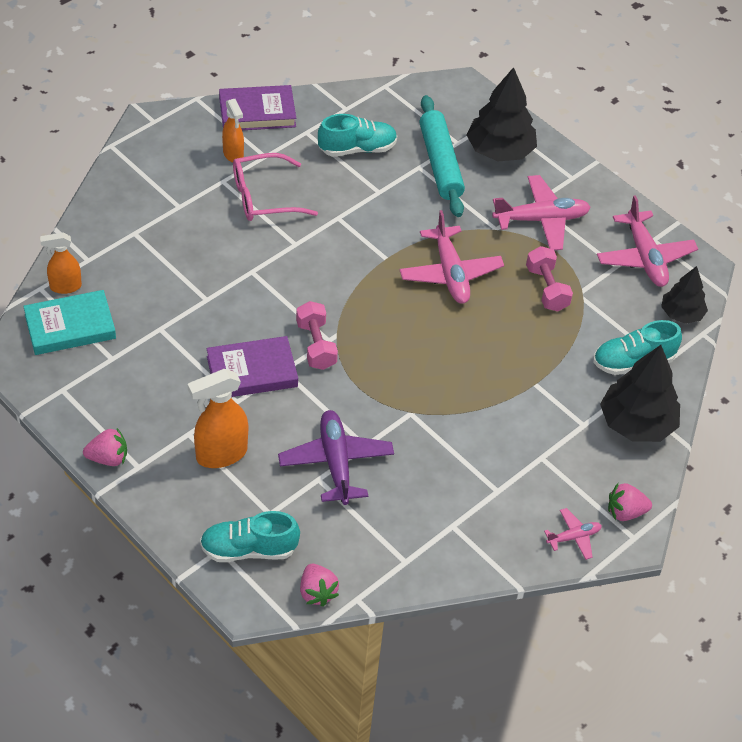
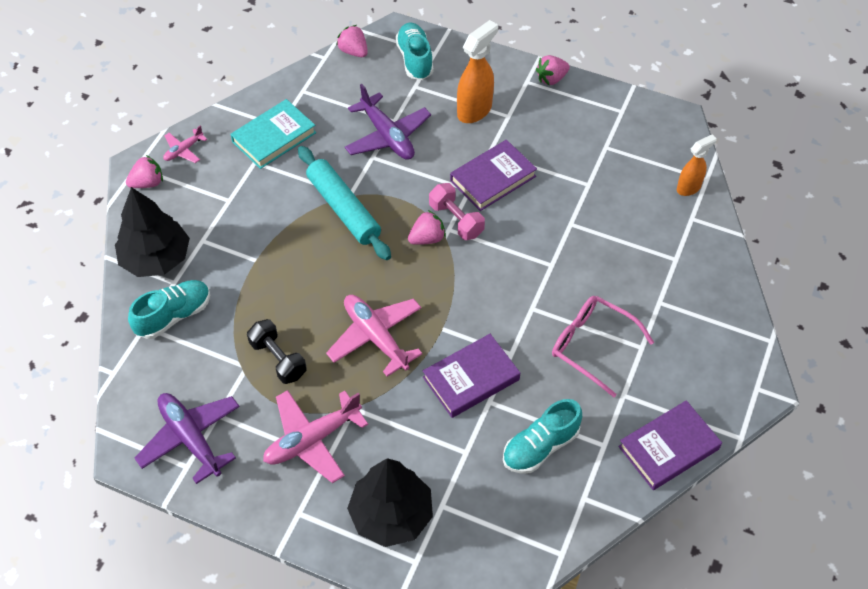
camera: 160 degrees right, 5 degrees up
(70, 326) = (657, 158): turquoise book -> turquoise book (274, 137)
(233, 154) = (654, 382): orange spray bottle -> none
(249, 549) = (415, 59): turquoise shoe -> turquoise shoe turned 75 degrees counterclockwise
(264, 197) = (592, 346): pink glasses -> pink glasses turned 105 degrees counterclockwise
(355, 339) = (427, 238): none -> pink strawberry
(384, 212) = (471, 378): none -> purple book
(440, 163) = (446, 467): turquoise rolling pin -> turquoise rolling pin (343, 209)
(547, 289) = (278, 359): pink dumbbell -> black dumbbell
(645, 257) = (191, 438): pink plane -> purple plane
(681, 314) = (138, 386): black tree -> none

